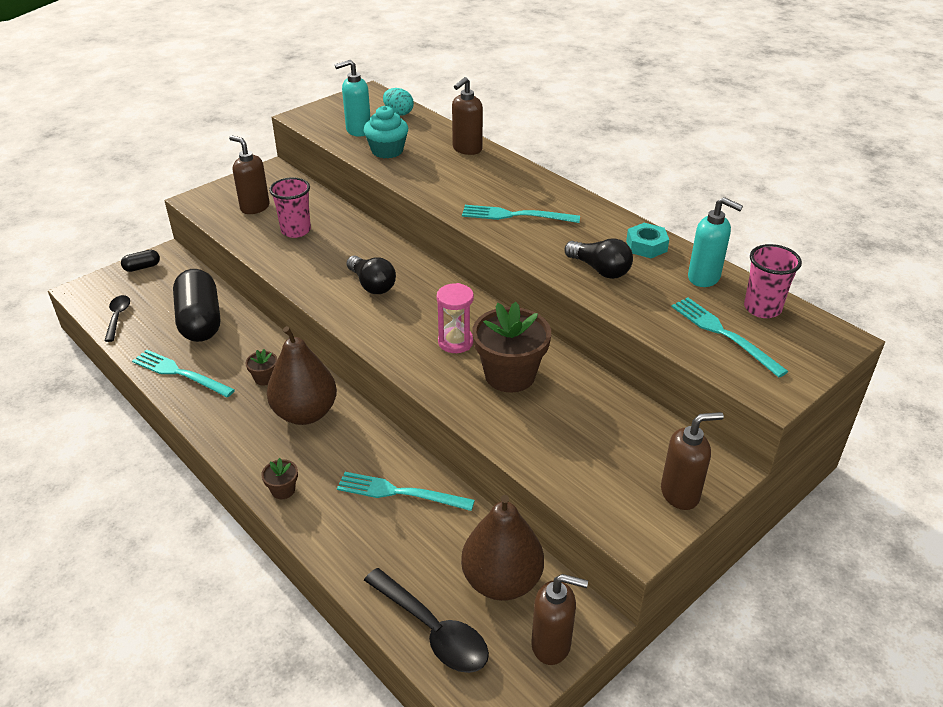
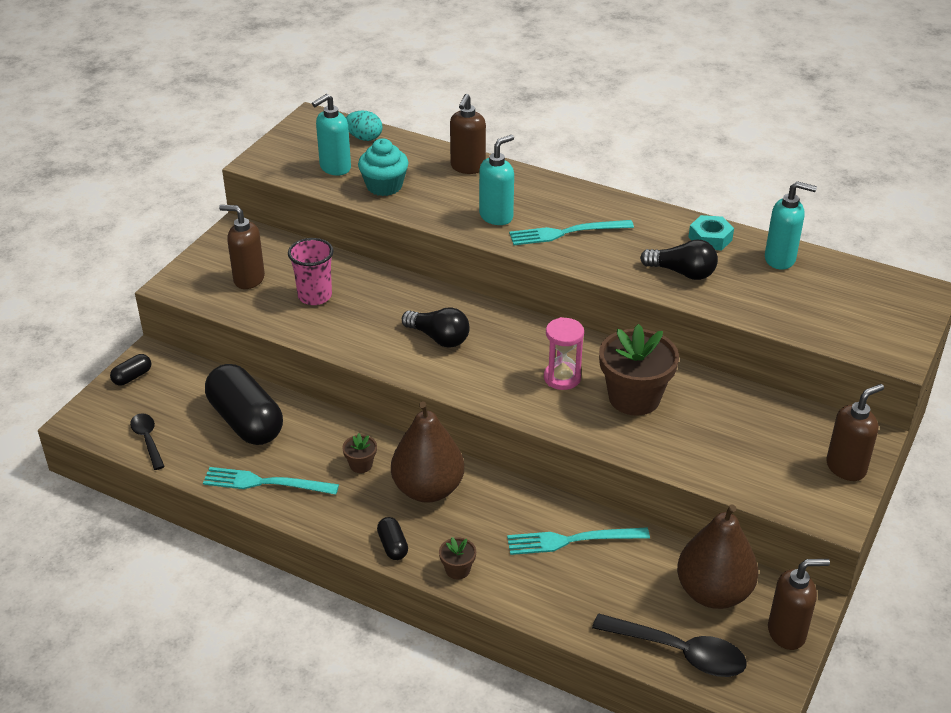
camera: 20 degrees left, 0 degrees up
(243, 453) = (392, 546): none -> black capsule
(463, 191) = (496, 216): none -> turquoise soap dispenser
(724, 334) = (828, 311): turquoise fork -> none
(762, 308) = (846, 278): pink cup -> none

